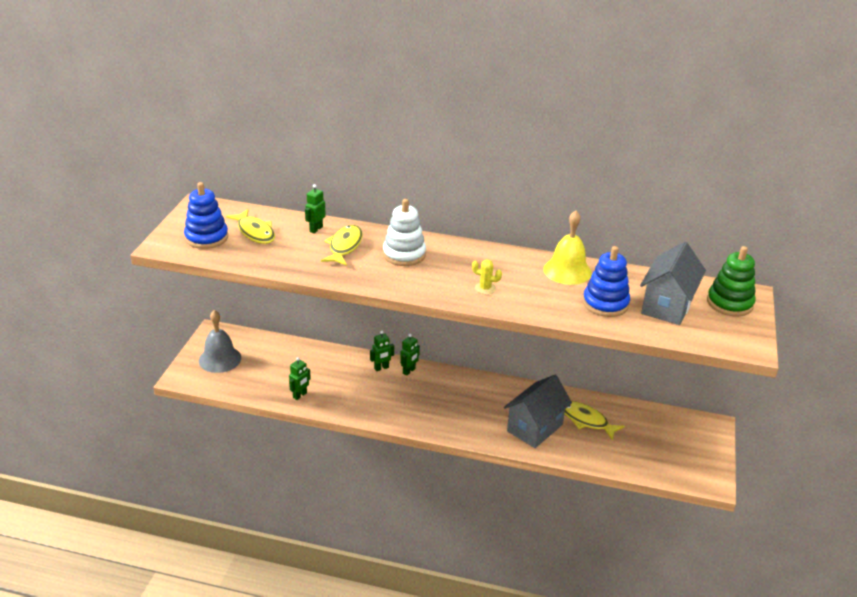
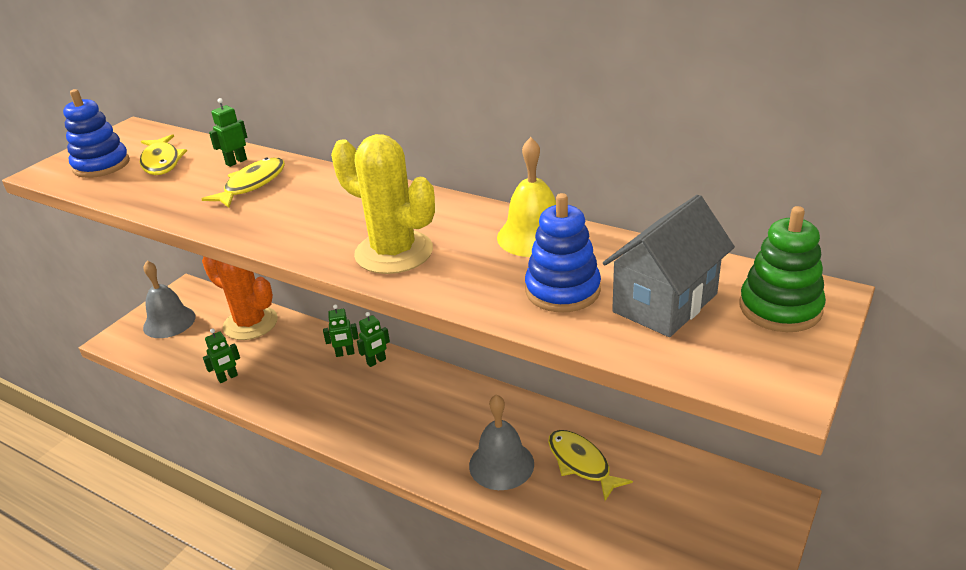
camera: 20 degrees right, 0 degrees up
(291, 353) = (250, 323): none -> orange cactus
(404, 254) = (319, 199): white stacking toy -> none
(485, 288) = (394, 252): yellow cactus -> yellow cactus, size x2.47
(535, 428) = (501, 464): grey house -> grey bell

